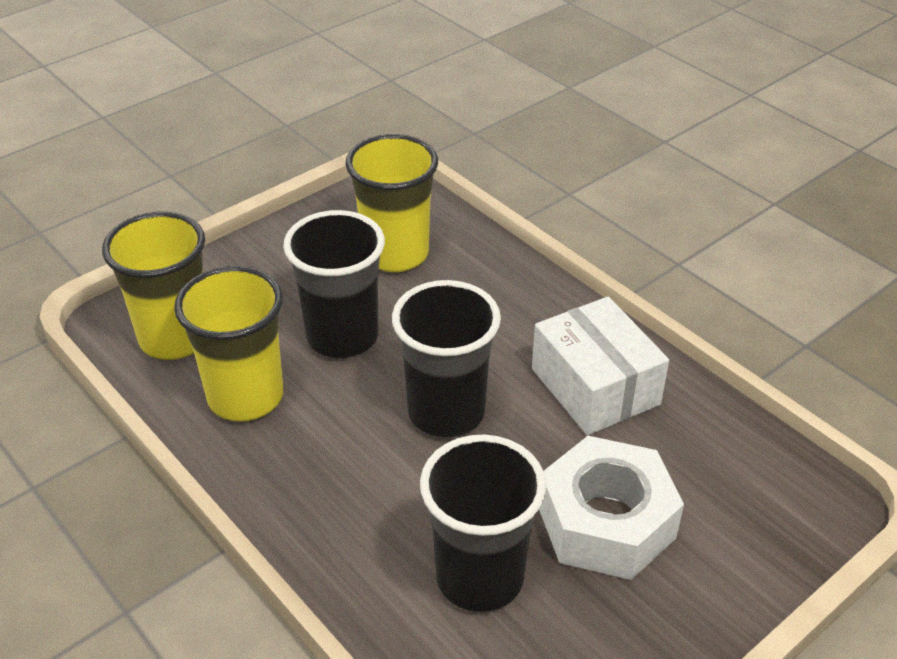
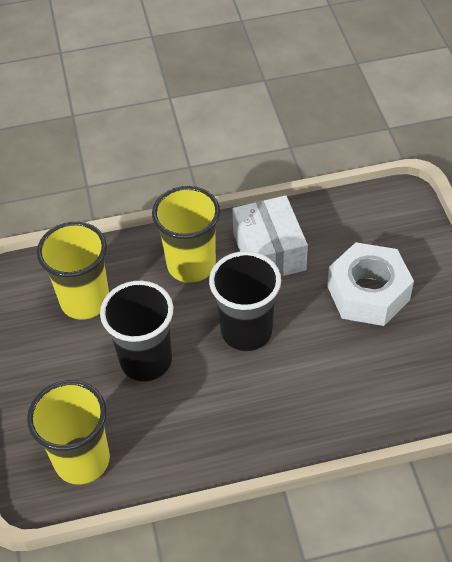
camera: 60 degrees left, 10 degrees up
(245, 397) = (167, 435): yellow cup -> yellow cup (191, 265)
(479, 577) = (375, 366): black cup -> none
(595, 386) = (269, 252): white box -> white box turned 75 degrees clockwise

